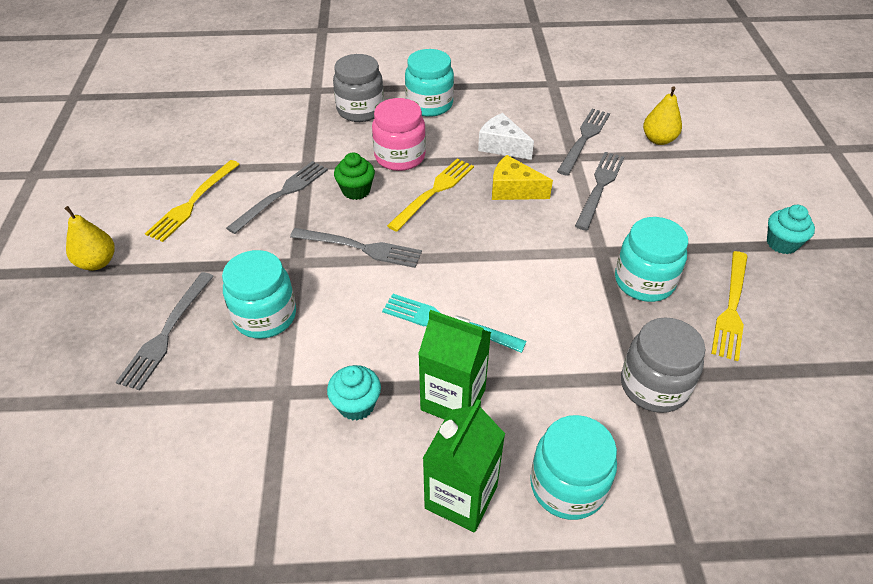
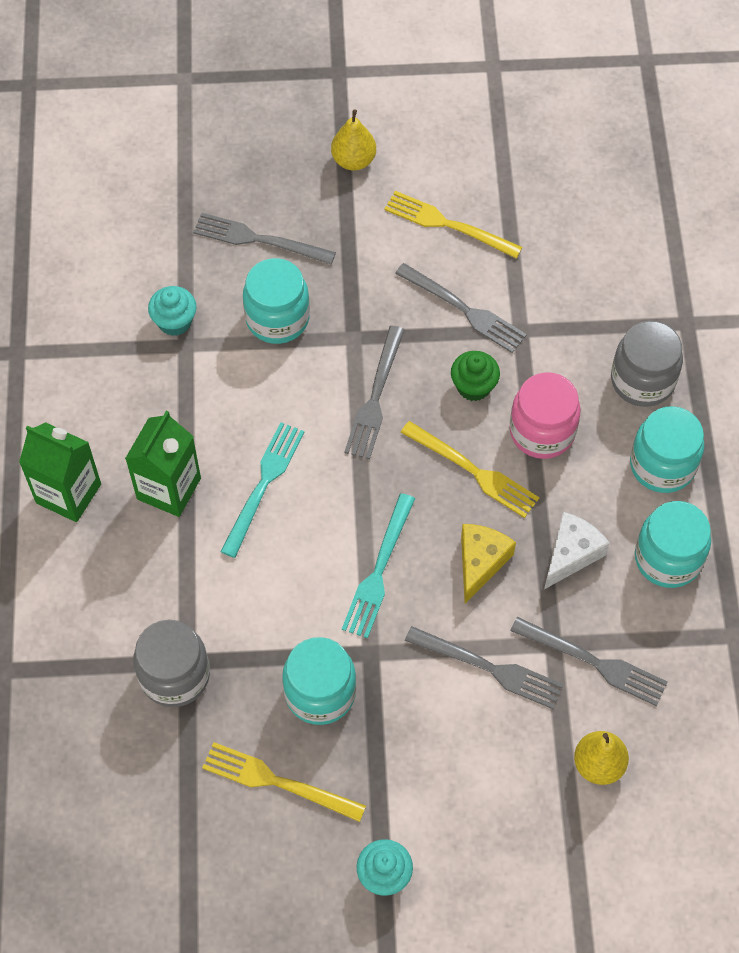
camera: 90 degrees right, 15 degrees up
(356, 405) = (167, 407): turquoise cupcake -> turquoise cupcake (175, 322)
(527, 246) = (379, 571): none -> turquoise fork
(567, 486) = (72, 580): turquoise jar -> turquoise jar (668, 558)

